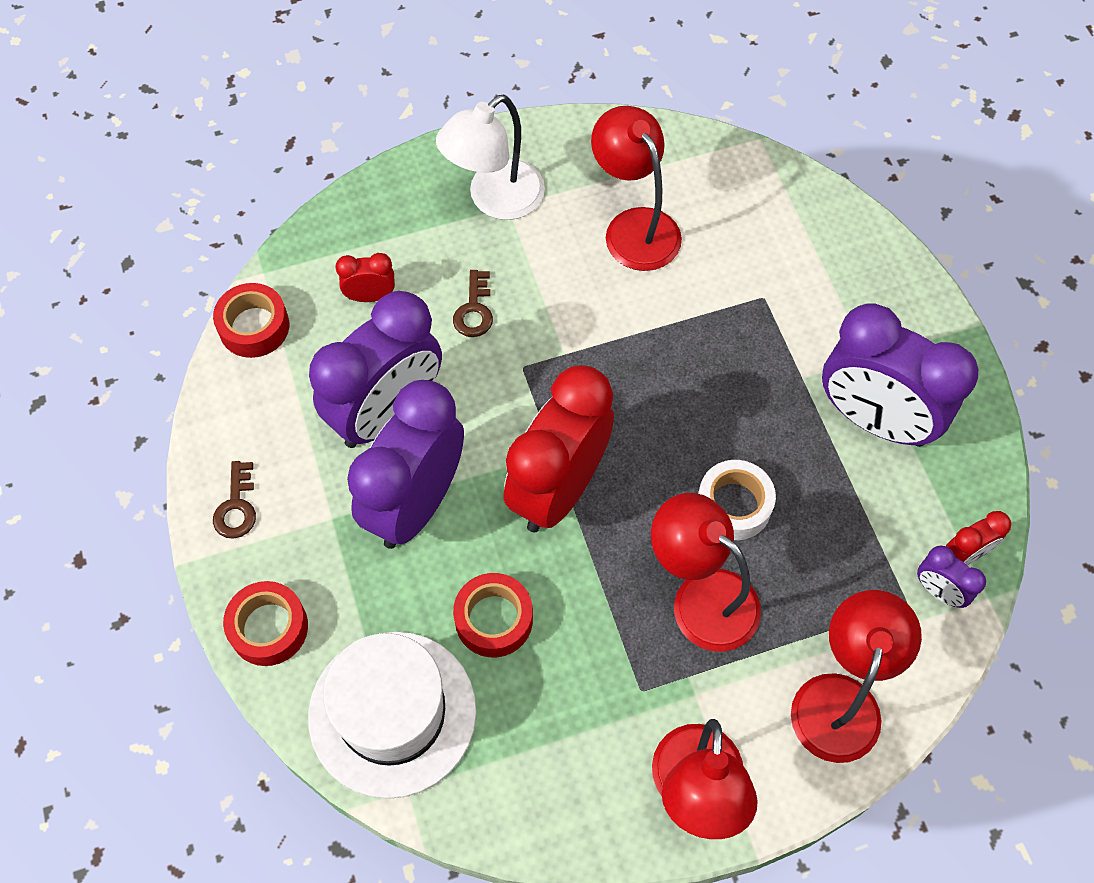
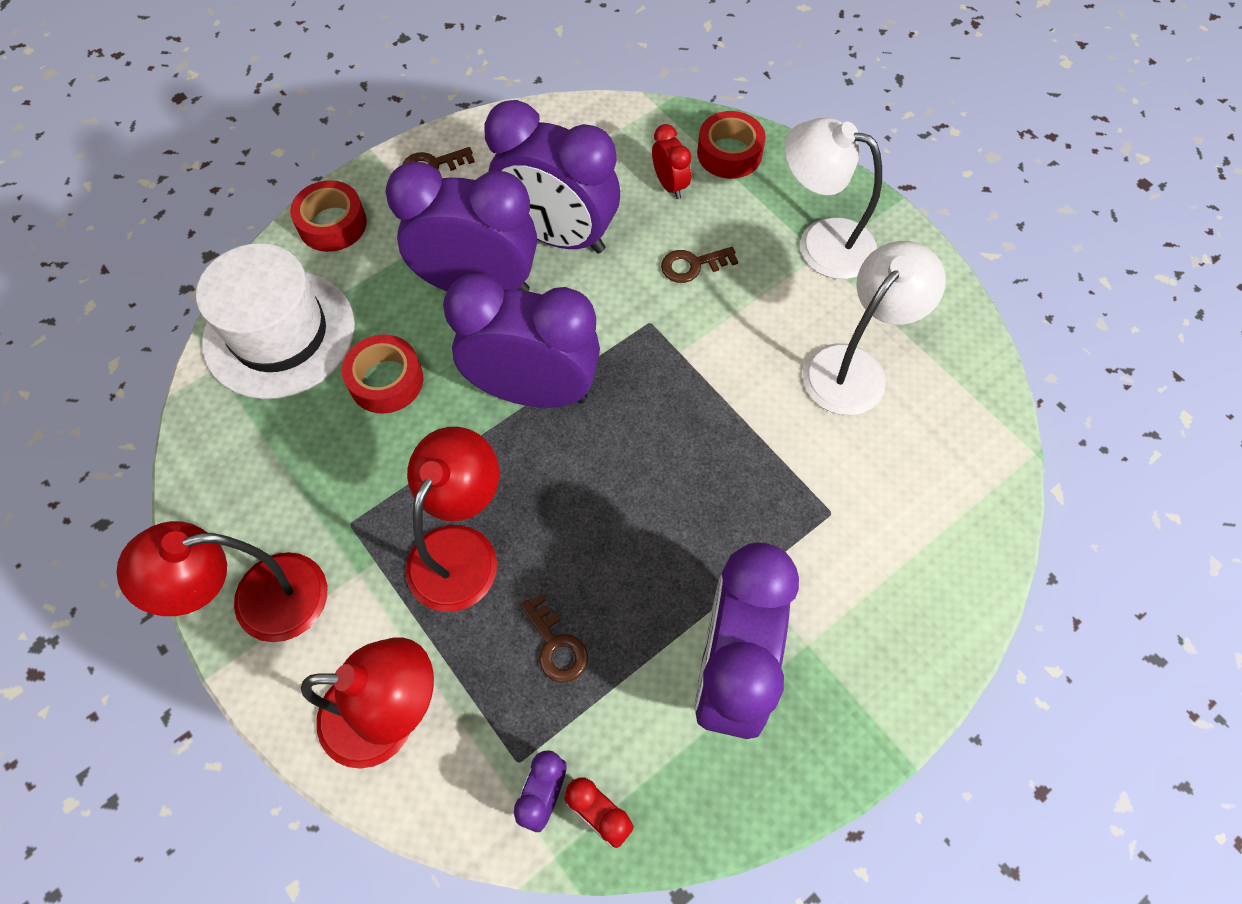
camera: 70 degrees right, 0 degrees up
(254, 327) = (602, 118): red tape -> red tape (729, 153)
(558, 489) = (533, 391): red clock -> purple clock
(634, 226) = (854, 367): red lamp -> white lamp
(733, 505) = (572, 552): white tape -> none
(815, 544) = (556, 645): none -> brown key

